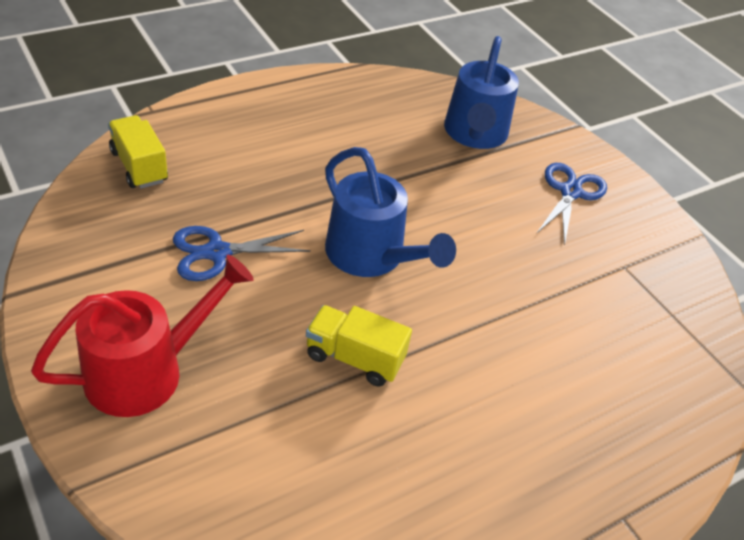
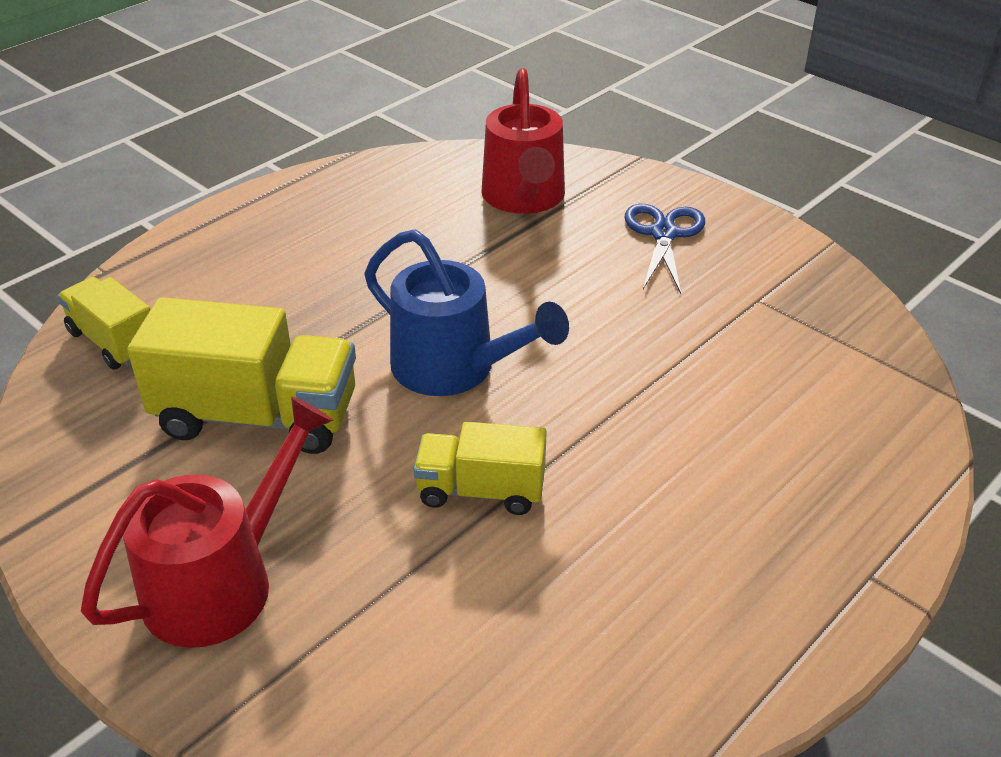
camera: 10 degrees left, 5 degrees down
(217, 252) = (257, 416): blue scissors -> yellow truck
(475, 134) = (524, 197): blue watering can -> red watering can

